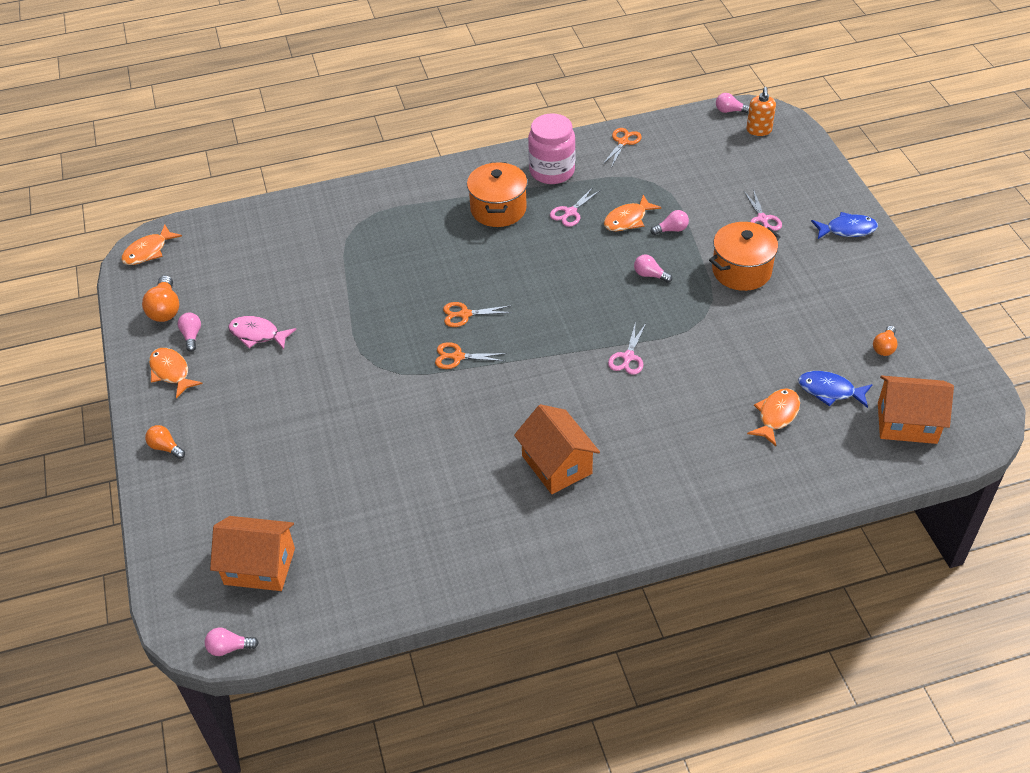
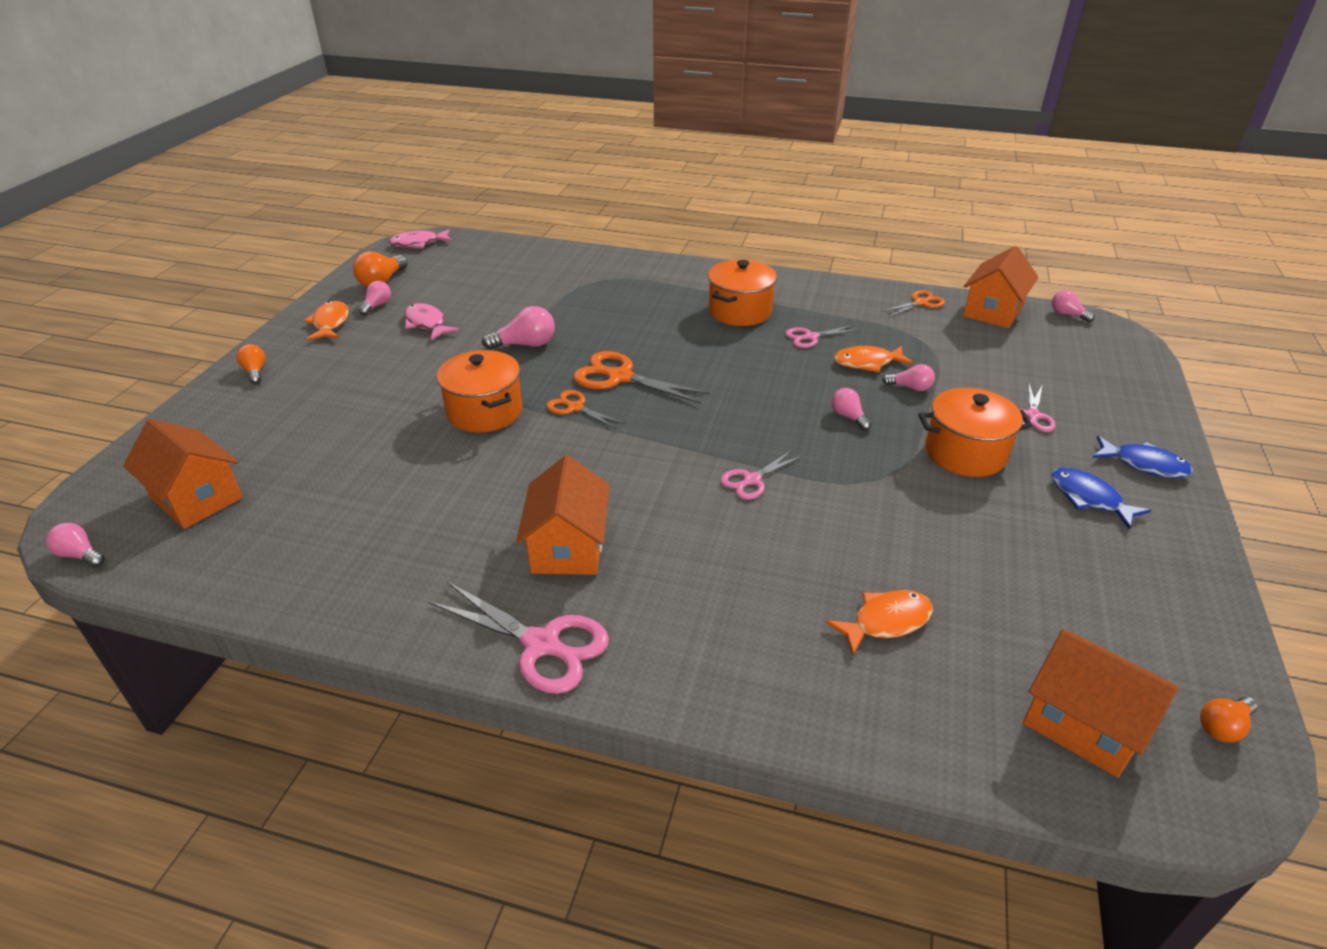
camera: 30 degrees right, 10 degrees down
(148, 251) = (418, 243): orange fish -> pink fish
(362, 317) = (525, 344): none -> pink light bulb
(394, 392) = (485, 411): none -> orange pot
(465, 314) = (620, 377): orange scissors -> orange scissors, size x1.69
(552, 171) = (823, 301): pink jar -> none
(601, 533) = (541, 644): none -> pink scissors
(679, 129) = (993, 311): none -> orange house
(759, 130) = (1091, 340): orange soap dispenser -> none
(830, 391) = (987, 627): blue fish -> blue fish (1089, 498)
(884, 347) = (1110, 611): orange light bulb -> orange light bulb (1222, 727)

